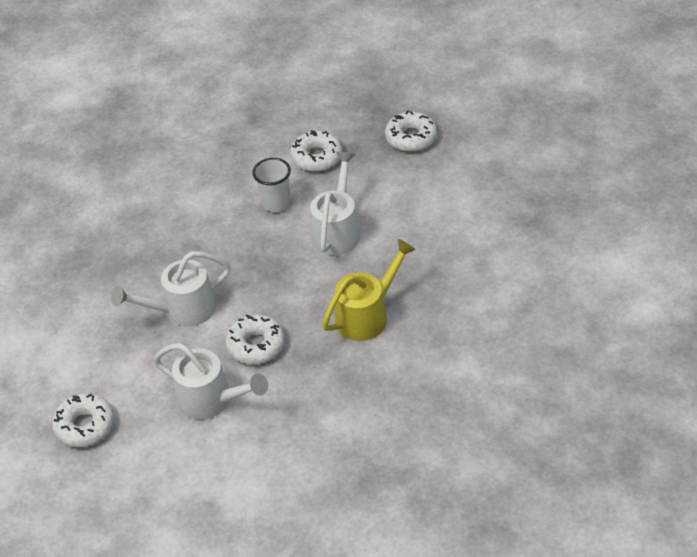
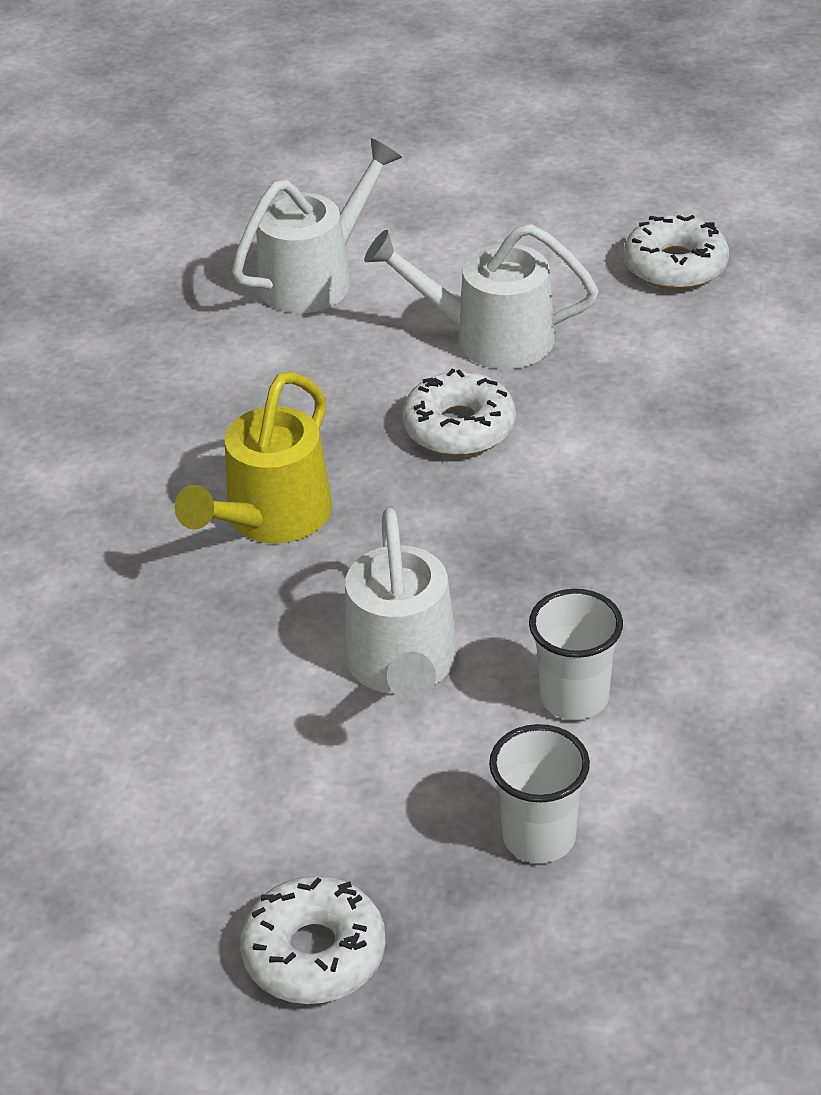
camera: 160 degrees right, 5 degrees down
(181, 310) = (636, 451): white watering can -> white watering can (317, 277)
(316, 157) = (539, 837): white donut -> white cup

